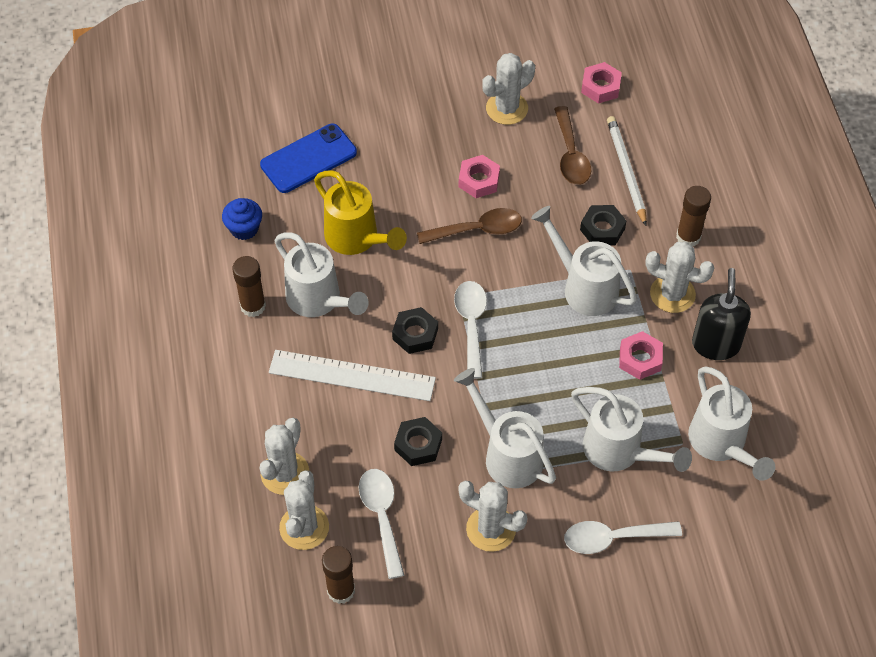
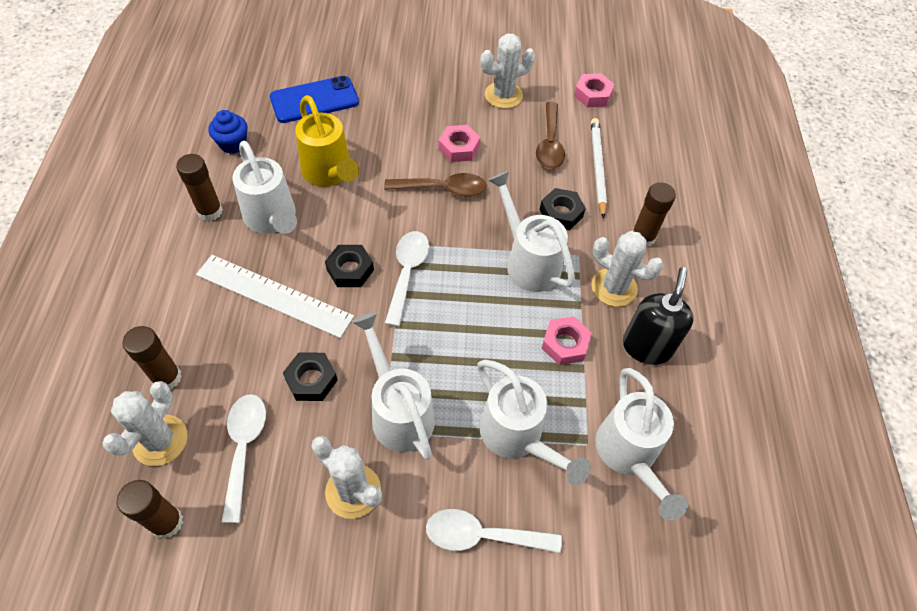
camera: 10 degrees right, 0 degrees up
(285, 473) = (167, 377): white cactus -> brown glue stick

